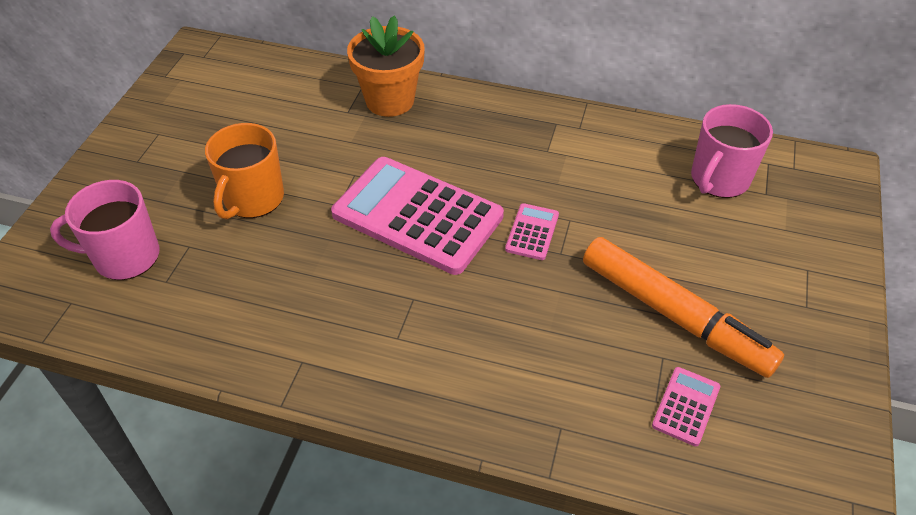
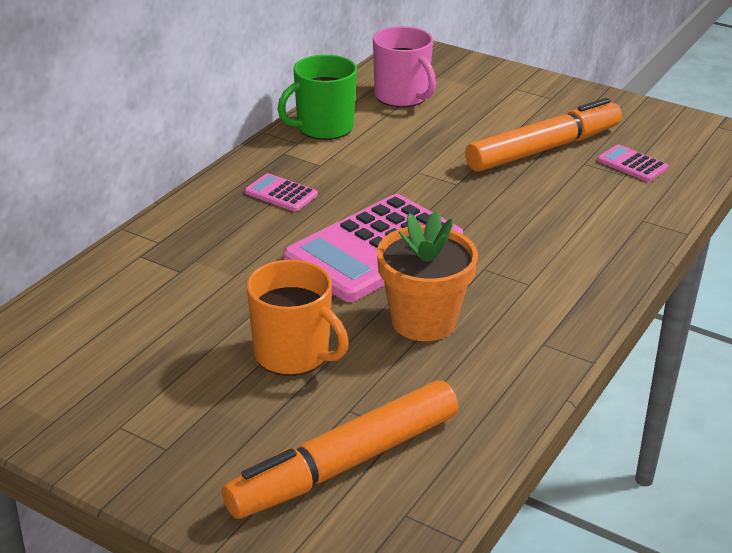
camera: 75 degrees left, 15 degrees down
(125, 256) = (345, 464): pink mug -> orange marker
(390, 100) = (180, 240): orange flower pot -> orange flower pot (423, 321)
(532, 232) = (425, 192): pink calculator -> pink calculator (281, 193)
(617, 138) = (323, 128): none -> green mug

